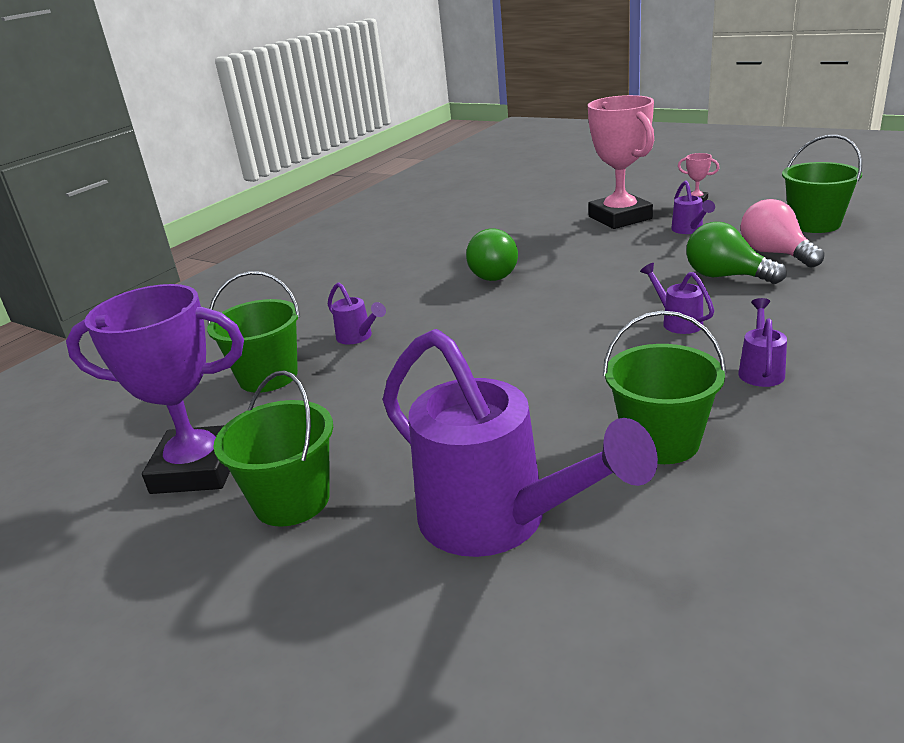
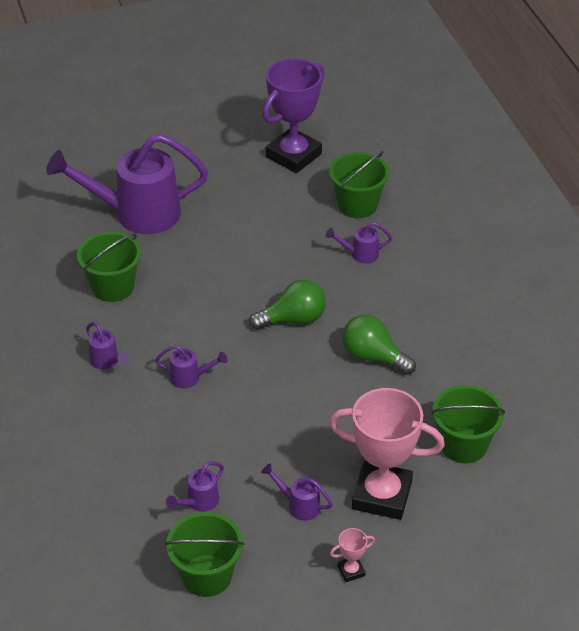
camera: 125 degrees right, 15 degrees up
(292, 500) = (229, 171): green bucket -> green bucket (463, 445)
(725, 276) = (207, 448): green light bulb -> green light bulb (293, 319)
(775, 253) = (199, 502): pink light bulb -> purple watering can

